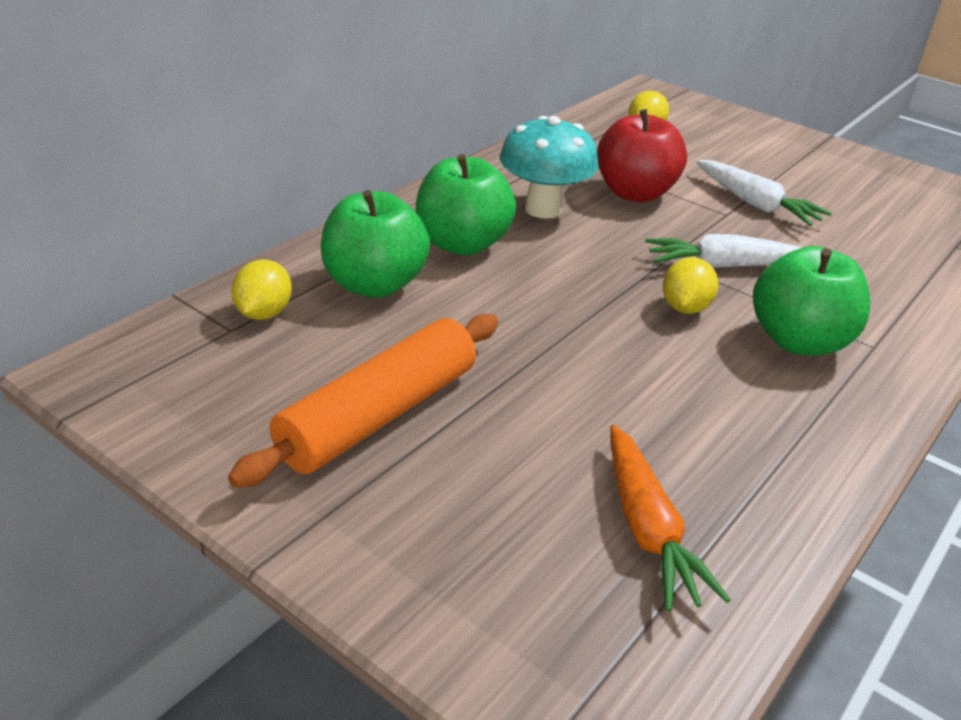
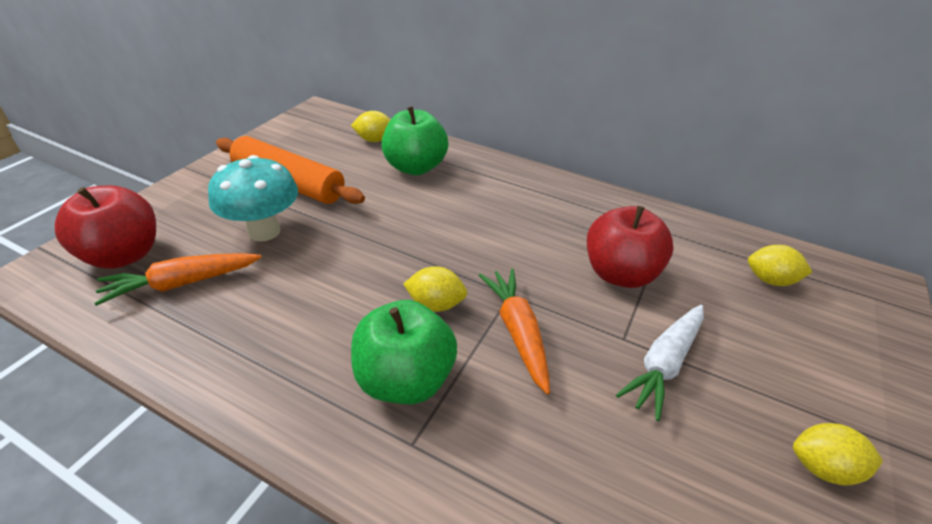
camera: 80 degrees right, 5 degrees up
(462, 244) = (479, 193): green apple -> none
(543, 209) = (552, 224): turquoise mushroom -> turquoise mushroom (264, 231)
(568, 617) = (124, 255): none -> red apple
(724, 265) = (517, 332): white carrot -> orange carrot
(843, 176) = (822, 467): none -> yellow lemon

